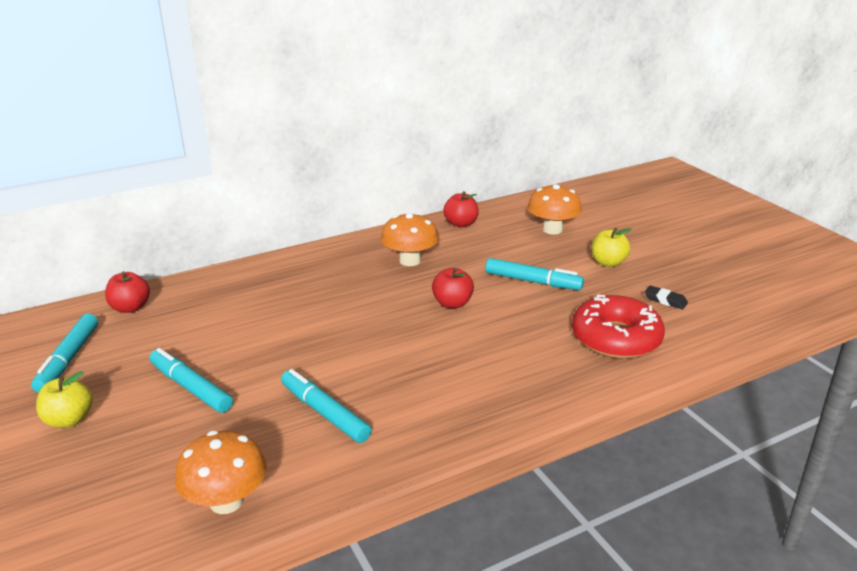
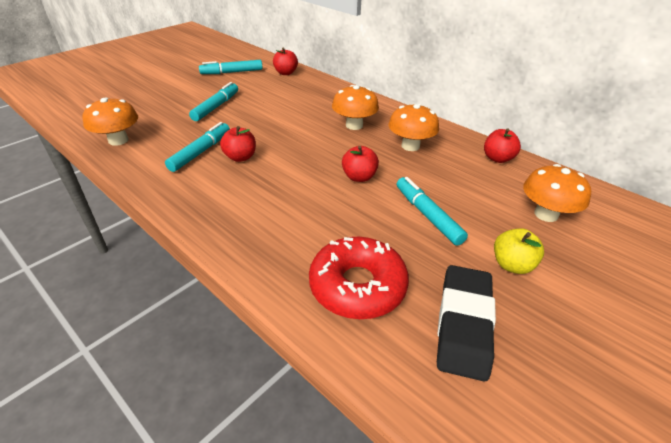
camera: 70 degrees right, 10 degrees up
(69, 420) = (182, 86): yellow apple -> none
(340, 284) = (354, 125): none -> orange mushroom
(361, 379) = (240, 157): none -> red apple
(533, 281) = (427, 215): turquoise marker -> turquoise marker turned 150 degrees clockwise
(665, 300) = (464, 324): black eraser -> black eraser, size x2.27

